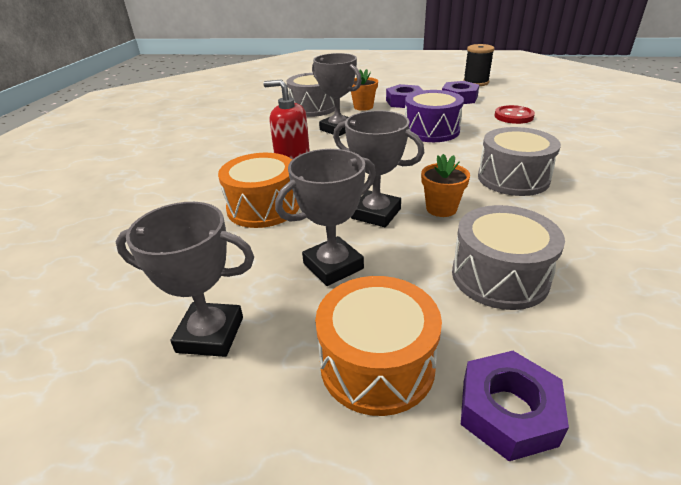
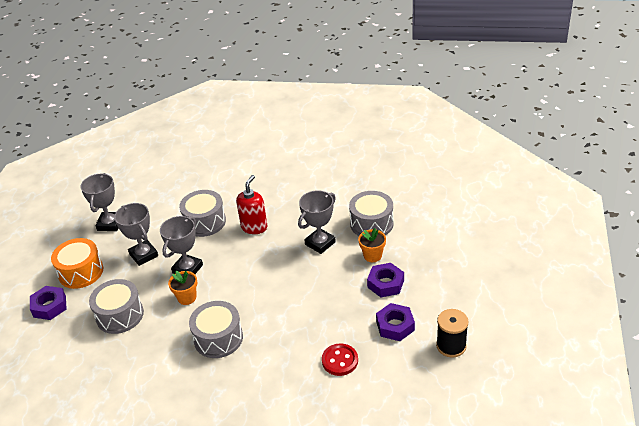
camera: 90 degrees right, 5 degrees up
(263, 207) = (204, 222): orange drum -> grey drum
(431, 131) = (310, 300): purple drum -> none

